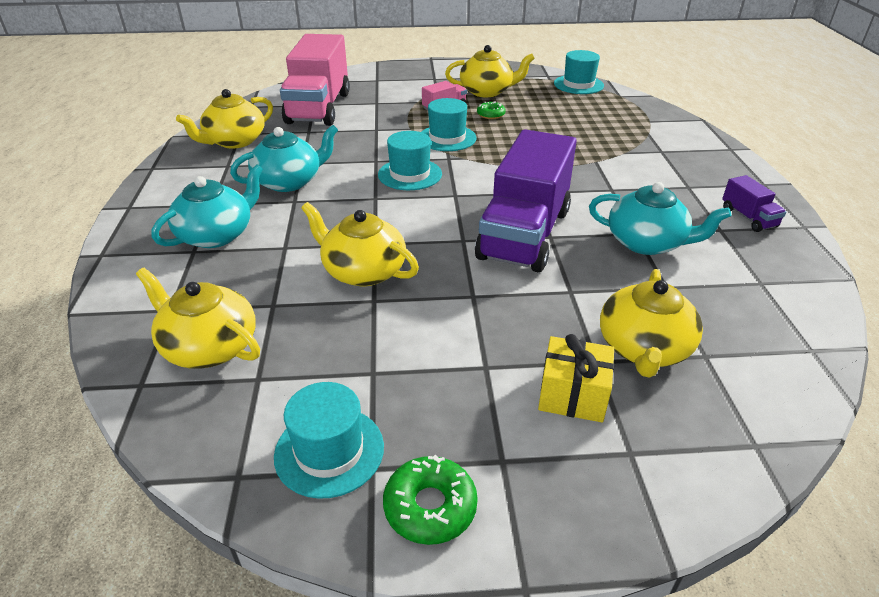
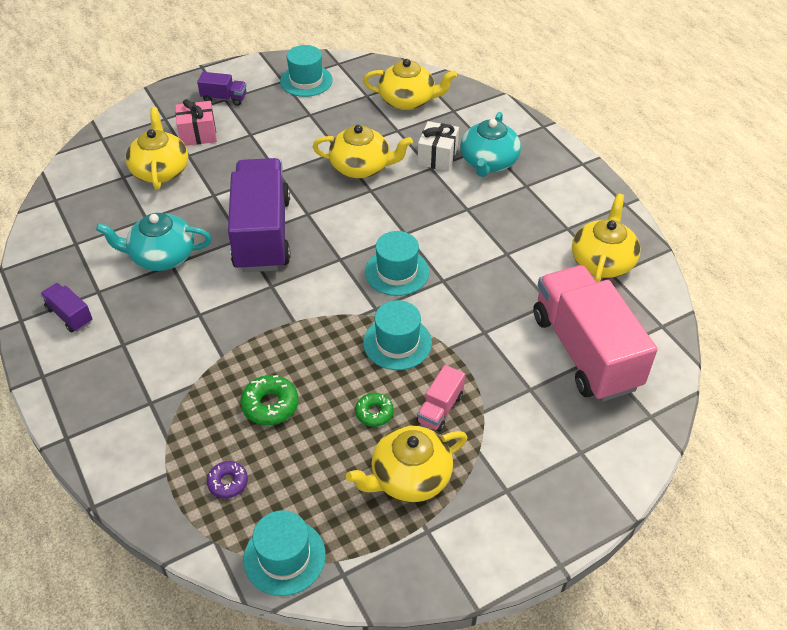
camera: 155 degrees right, 10 degrees up
(263, 256) = (437, 157): none -> white gift
(289, 182) = (493, 227): turquoise teapot -> none
(430, 507) = (249, 77): green donut -> green donut (270, 405)
(503, 463) = (224, 98): none -> purple truck
(572, 395) = (198, 134): yellow gift -> pink gift
(606, 110) = (228, 482): none -> purple donut

